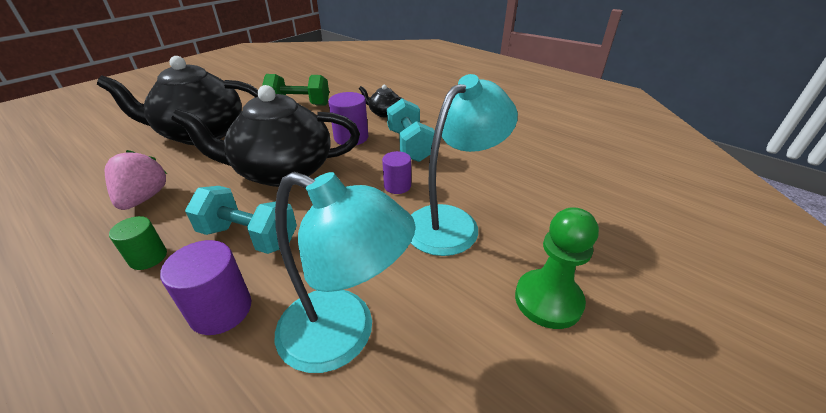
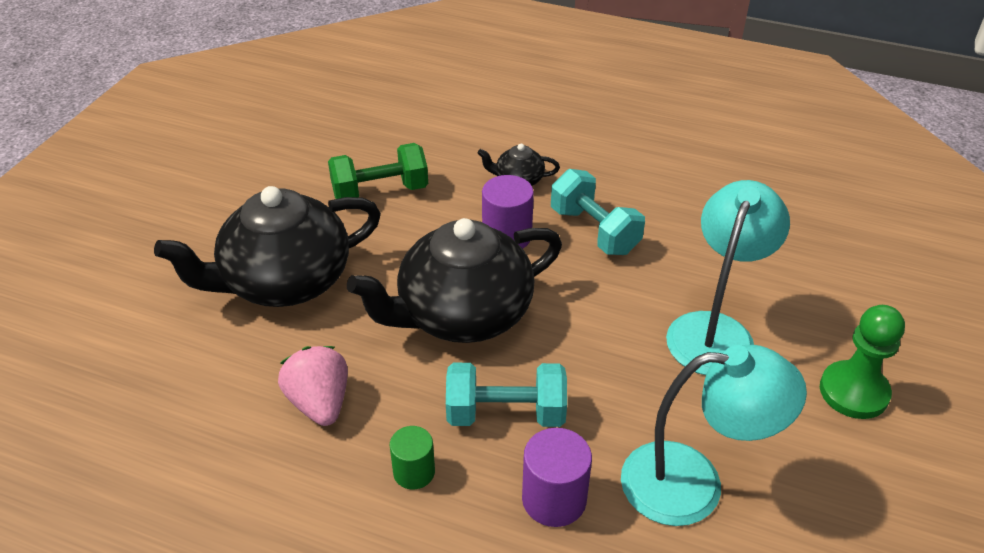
camera: 20 degrees left, 5 degrees up
(397, 186) = (622, 298): purple cylinder -> none

